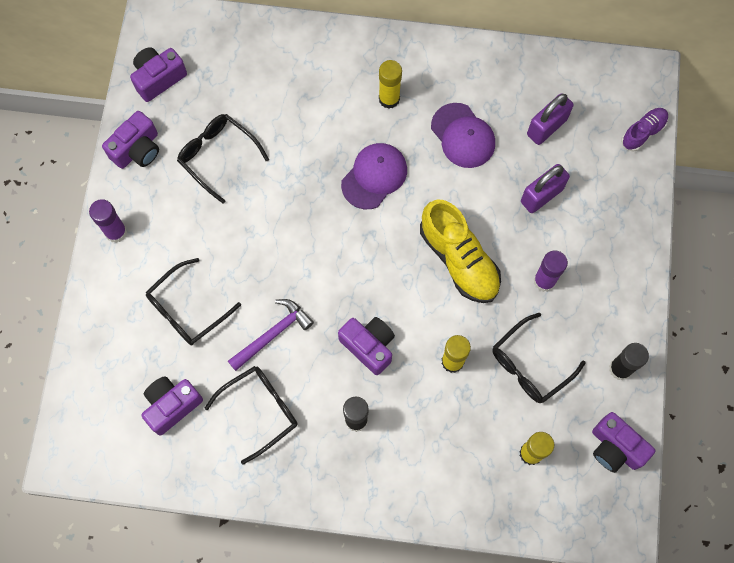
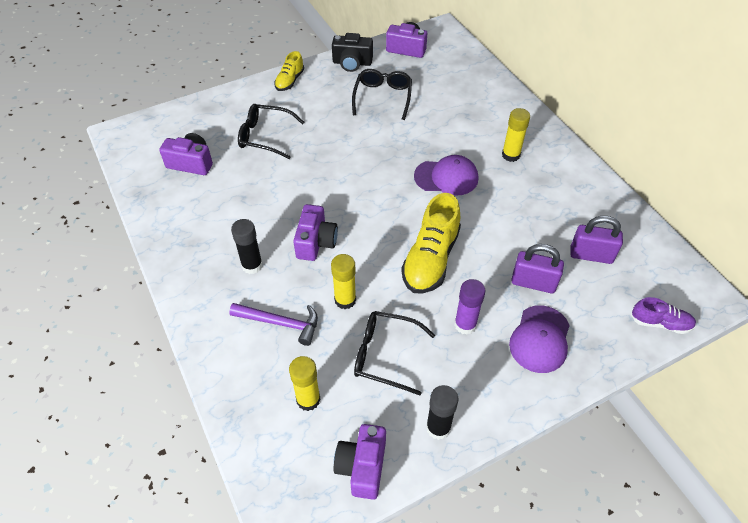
camera: 55 degrees right, 20 degrees down
(116, 232) = (289, 81): purple glue stick -> yellow shoe
(137, 149) = (352, 63): purple camera -> black camera
(260, 410) = (220, 208): black glasses -> none
(273, 334) = (282, 186): purple hammer -> purple hammer (280, 323)
(463, 136) = (528, 209): purple cap -> purple cap (540, 339)

